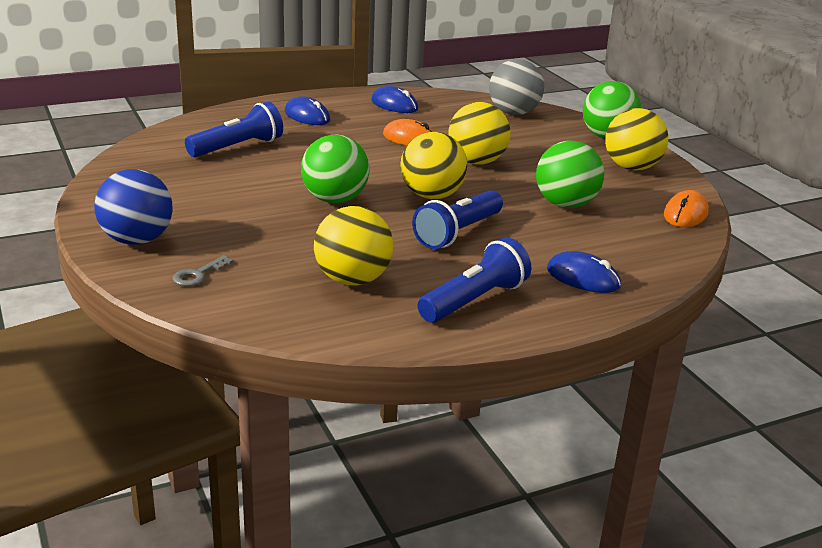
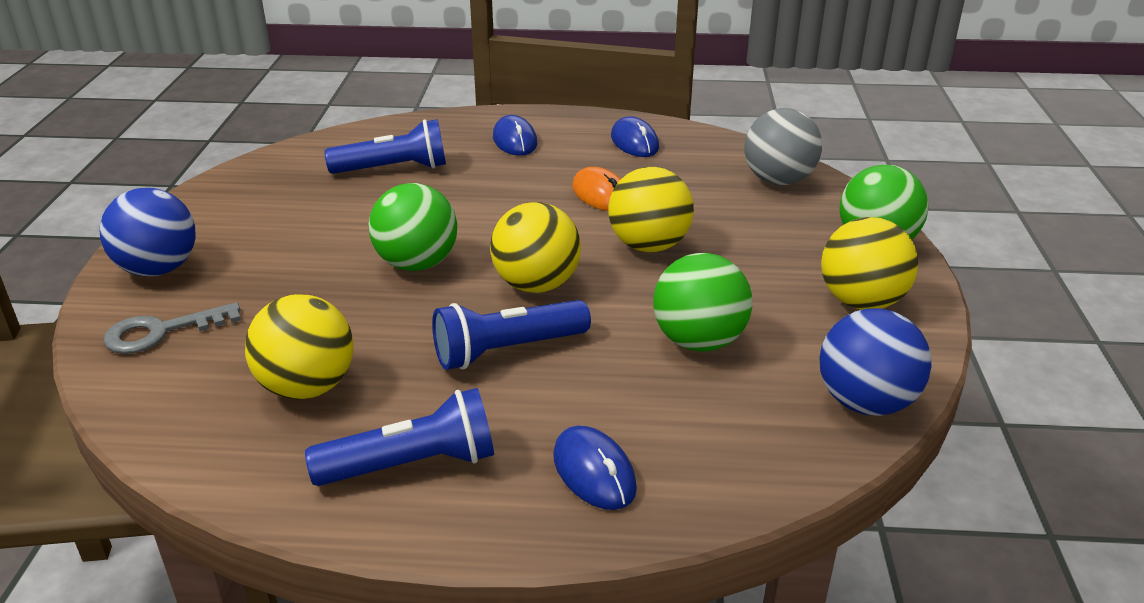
camera: 30 degrees right, 5 degrees up
(198, 275) = (161, 332): grey key -> grey key, size x1.56
(685, 214) = (865, 402): orange mouse -> blue ball

